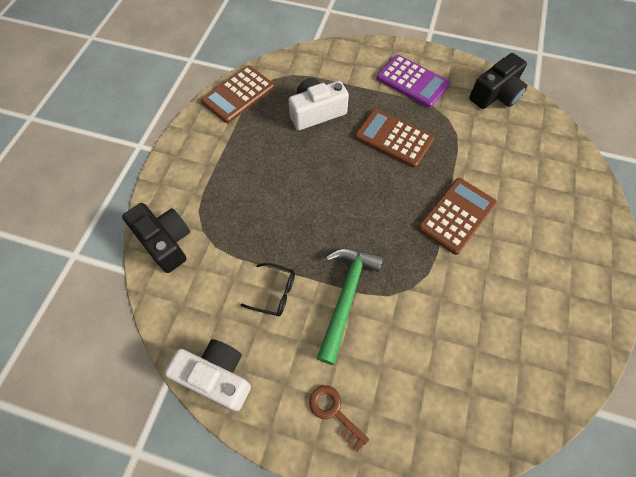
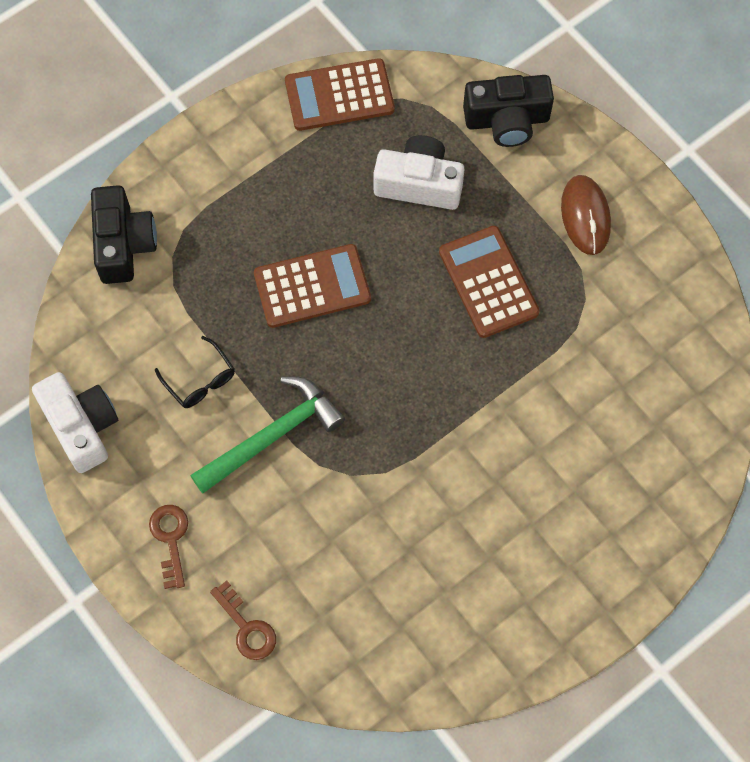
camera: 35 degrees right, 5 degrees up
(412, 81) = (585, 216): purple calculator -> brown mouse
(431, 437) = (246, 627): none -> brown key
(456, 215) = (478, 429): brown calculator -> brown calculator (312, 286)
(495, 94) = (683, 306): black camera -> black camera (507, 120)

